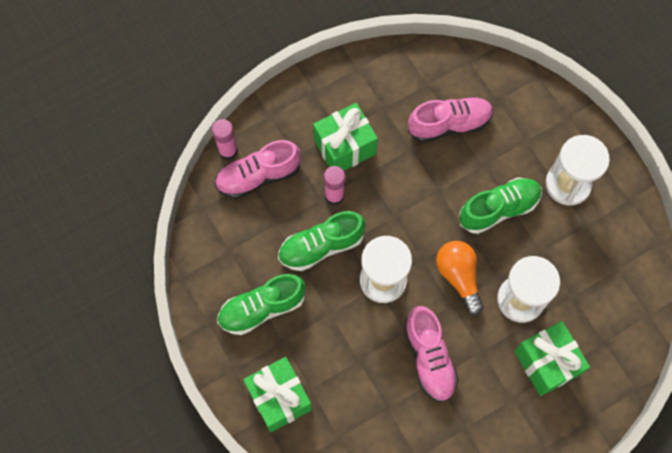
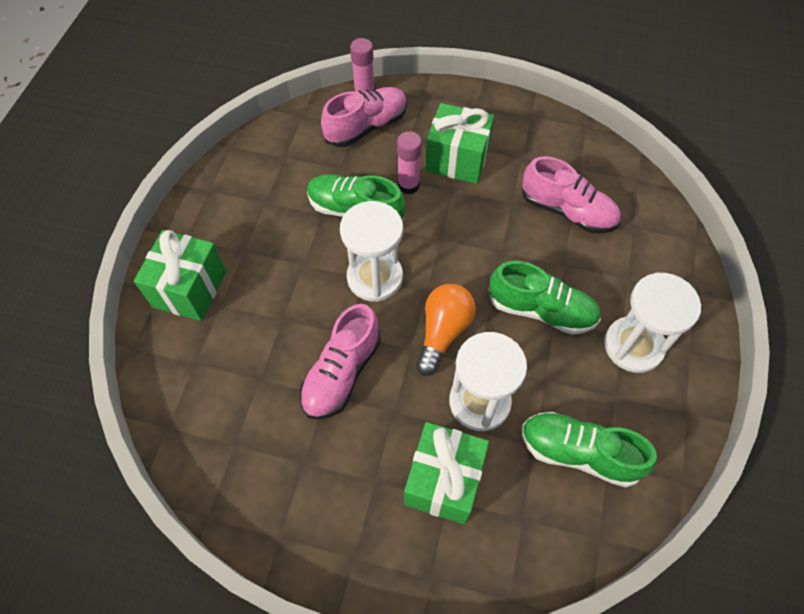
camera: 45 degrees right, 10 degrees down
(258, 176) = (366, 127): pink shoe -> pink shoe turned 120 degrees clockwise
(262, 308) = (258, 215): green shoe -> green shoe (578, 453)

